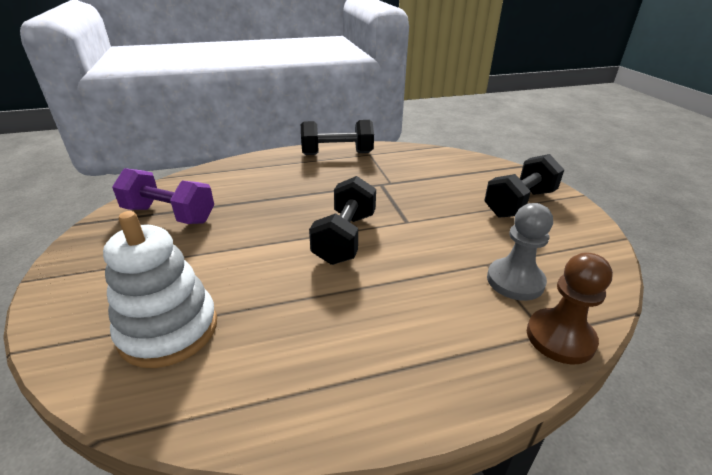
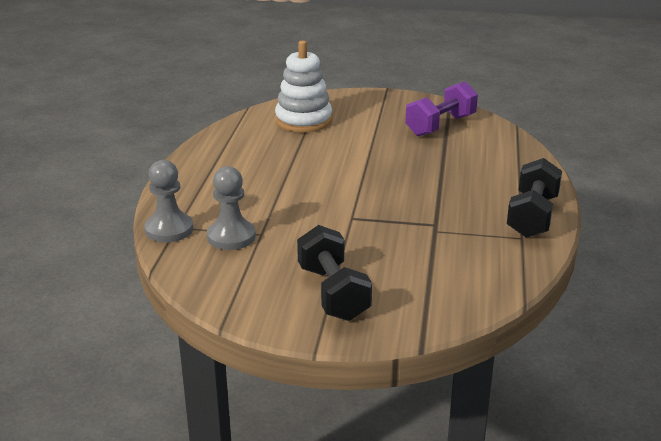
camera: 115 degrees right, 5 degrees down
(345, 238) = (350, 184): black dumbbell -> none
(560, 338) = (169, 229): brown pawn -> grey pawn

